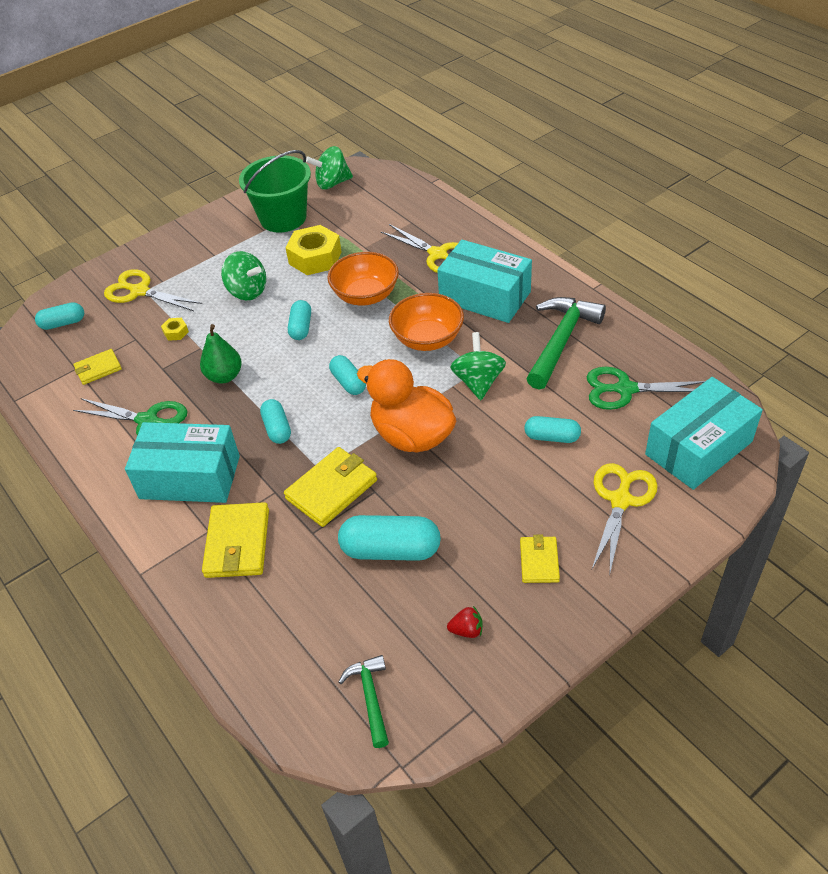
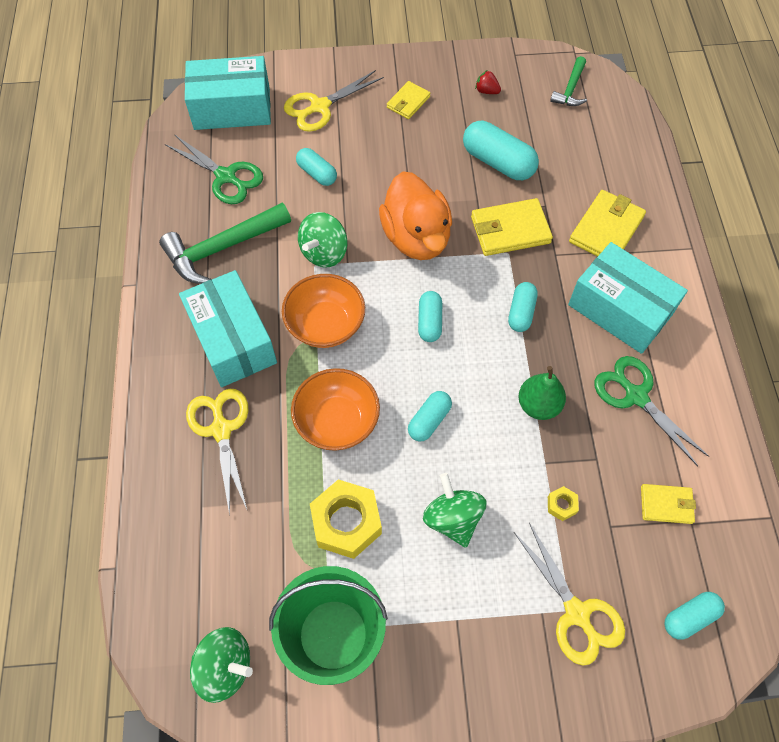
camera: 150 degrees left, 15 degrees up
(63, 323) = (689, 617): turquoise capsule -> turquoise capsule turned 45 degrees counterclockwise

